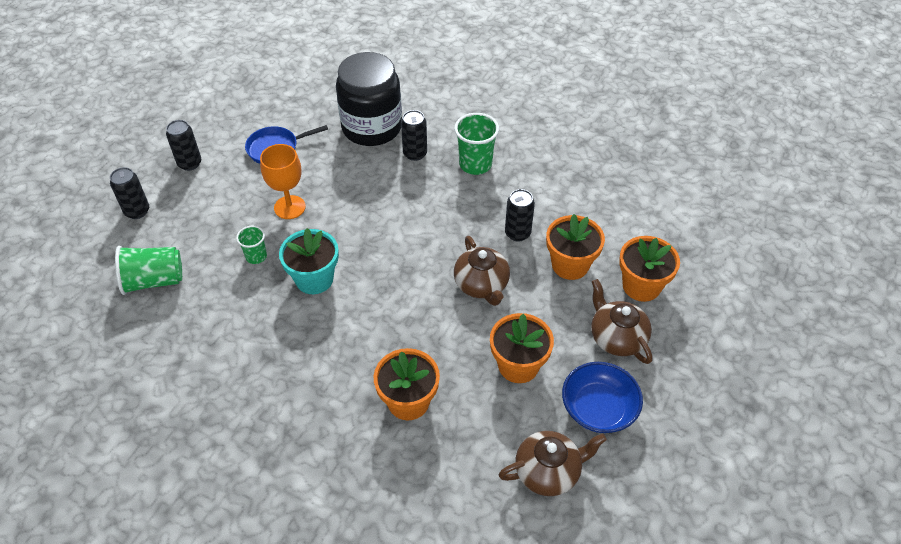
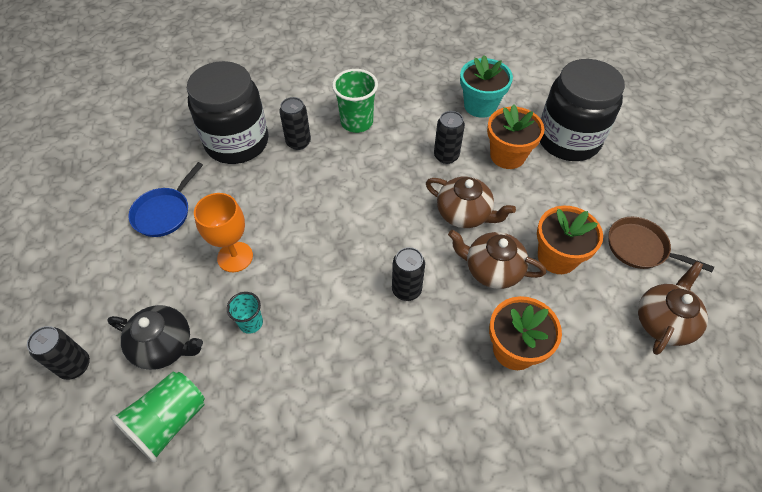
camera: 40 degrees left, 5 degrees up
(190, 163) = (86, 281): black can -> black can (406, 290)
(194, 234) = (164, 346): none -> black teapot
(256, 256) = (251, 323): green cup -> turquoise cup
(314, 279) = (326, 305): turquoise flower pot -> turquoise flower pot (480, 105)
(598, 408) = (640, 248): blue bowl -> brown pan
(616, 338) = (594, 187): brown teapot -> brown teapot (492, 269)
(641, 286) = (568, 139): orange flower pot -> black jar

